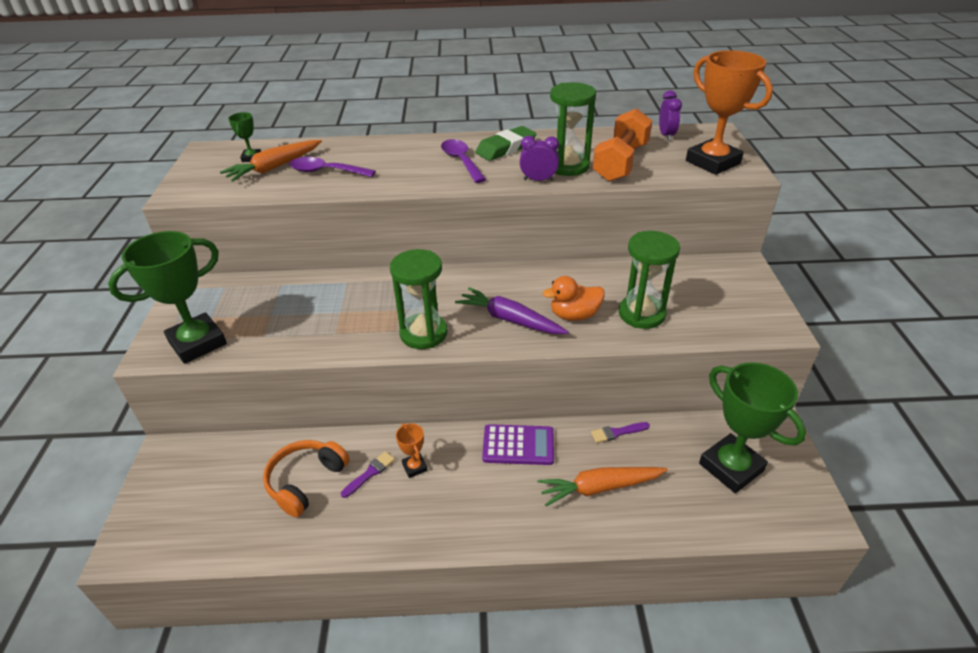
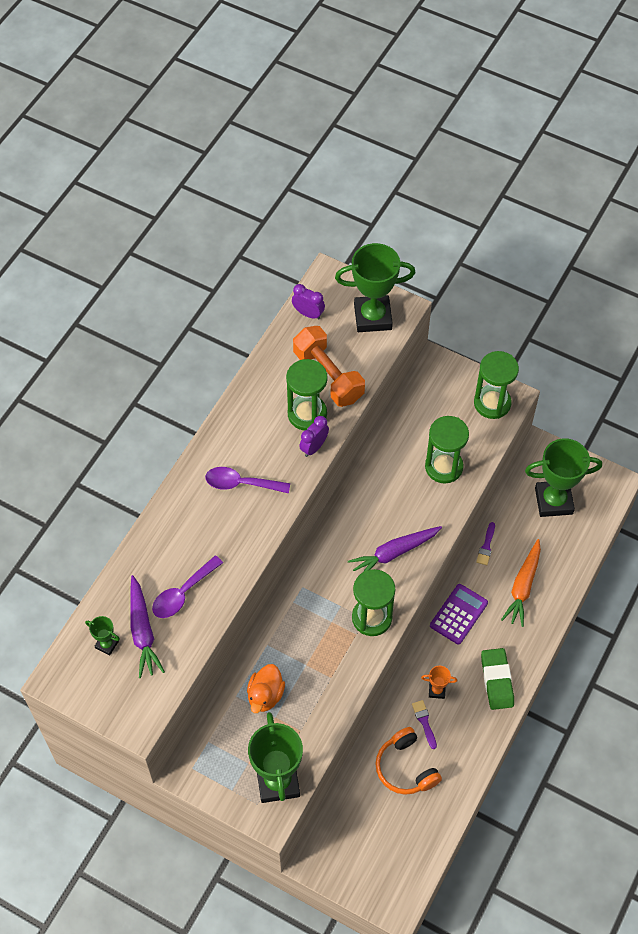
camera: 60 degrees left, 20 degrees up
(274, 167) = (143, 631): orange carrot -> purple carrot
(506, 148) = (242, 439): green eraser -> green eraser (496, 680)
(574, 315) = (417, 509): orange duck -> orange duck (265, 695)
(712, 162) = (372, 317): orange trophy -> green trophy
(755, 317) = (492, 403): none -> green hourglass

